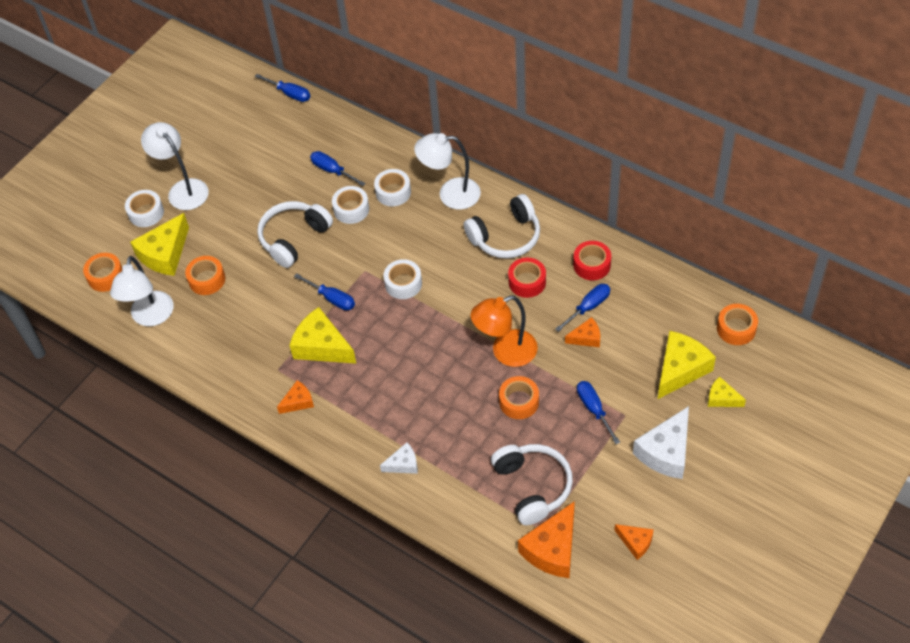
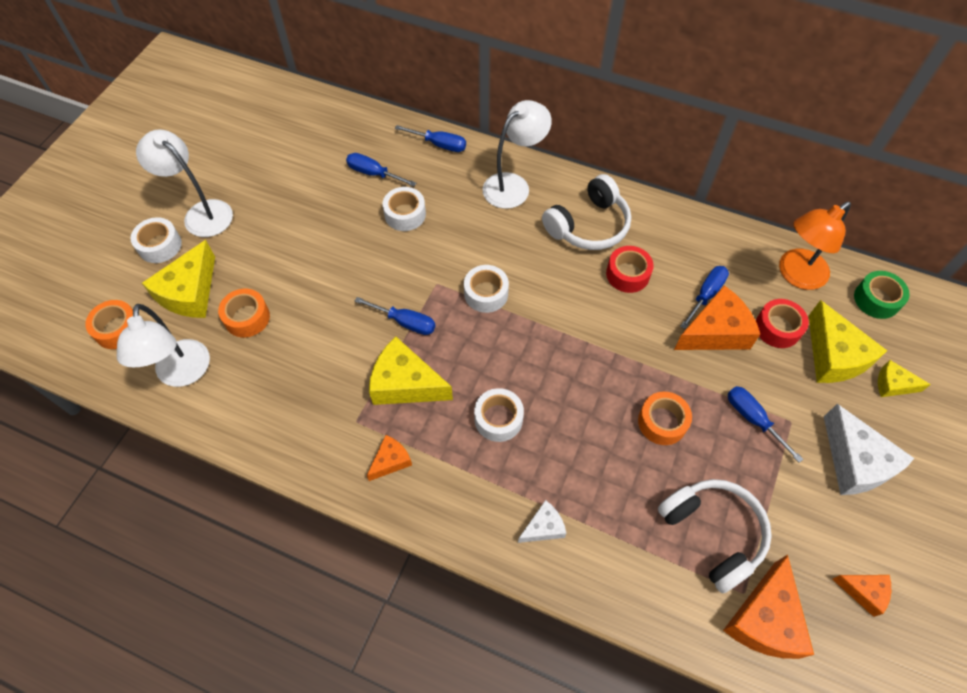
camera: 15 degrees left, 5 degrees up
(289, 93) = (308, 96): blue screwdriver -> blue screwdriver (439, 144)
(293, 238) = (344, 255): white headphones -> none
(393, 192) = (448, 190): white tape -> white tape (498, 419)
(450, 194) = (513, 185): white lamp -> white lamp turned 150 degrees clockwise
(506, 352) = (628, 362): orange lamp -> orange lamp (796, 275)
(586, 338) = (715, 332): orange cheese -> orange cheese, size x1.85
(592, 265) = (693, 246): red tape -> red tape (777, 328)
(666, 452) = (855, 462): white cheese -> white cheese turned 45 degrees counterclockwise
(680, 369) = (833, 356): yellow cheese -> yellow cheese turned 135 degrees clockwise
(736, 329) = (876, 299): orange tape -> green tape

